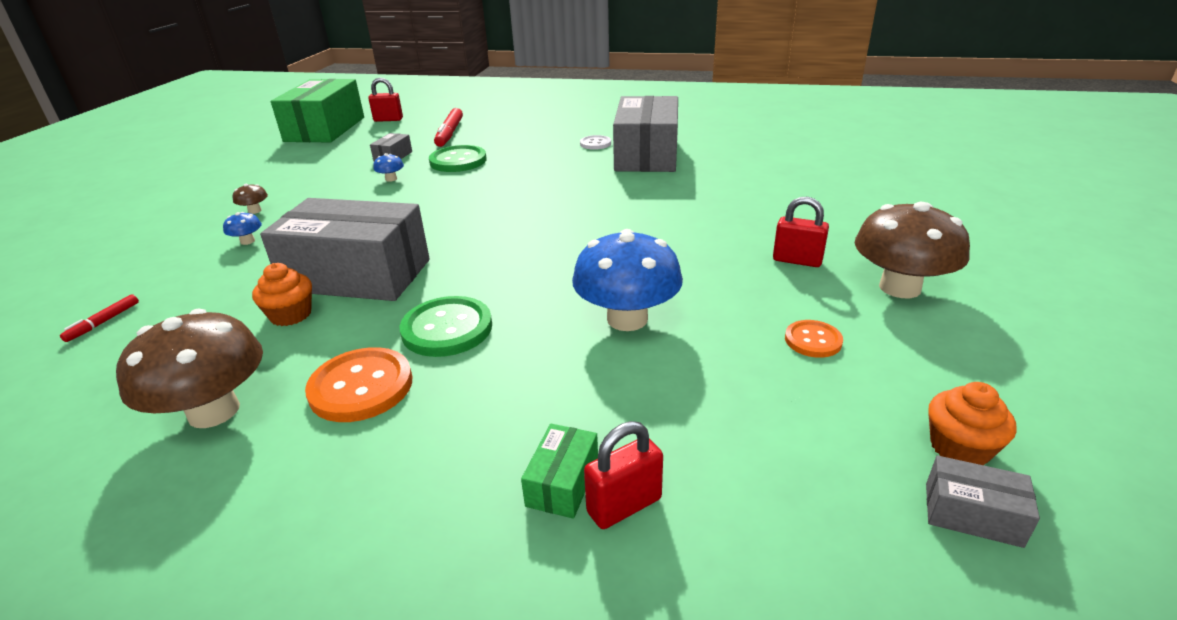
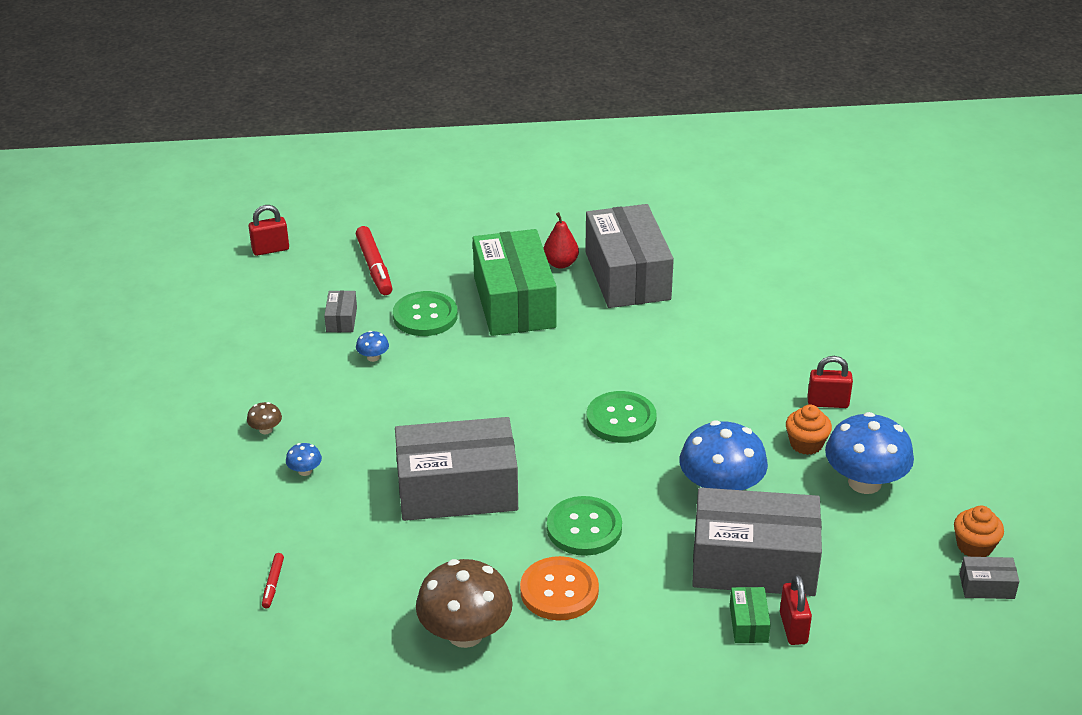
camera: 20 degrees left, 5 degrees up
(291, 315) = (438, 542): orange cupcake -> orange cupcake (806, 444)
(325, 129) = (203, 280): green box -> green box (514, 302)
(564, 244) = (621, 419): none -> green button
(595, 144) = (560, 263): white button -> red pear
(618, 404) = (754, 563): none -> grey box
(624, 505) = (793, 628): red padlock -> red padlock turned 45 degrees counterclockwise
(813, 340) = (864, 482): orange button -> blue mushroom
(899, 287) = (913, 418): brown mushroom -> none

